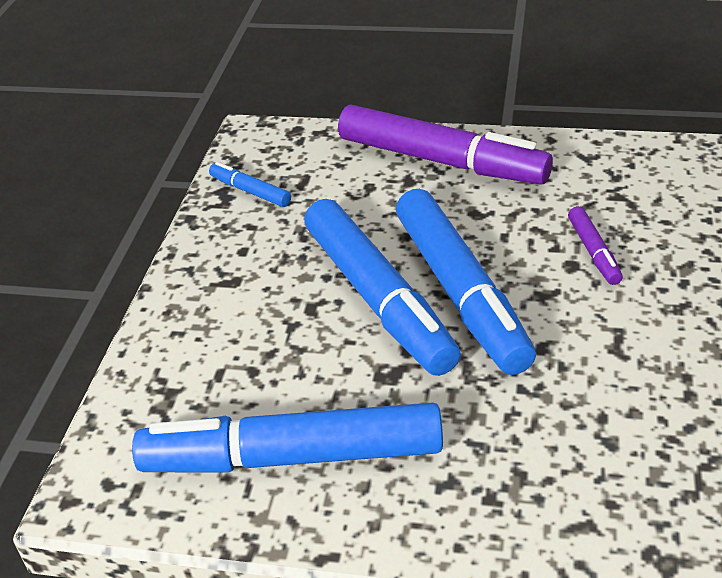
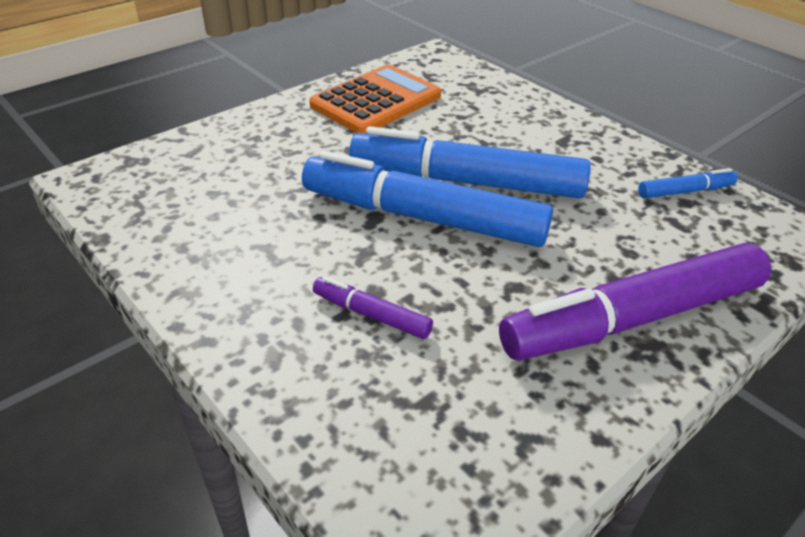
camera: 125 degrees right, 0 degrees up
(292, 457) = (376, 101): blue marker -> orange calculator

